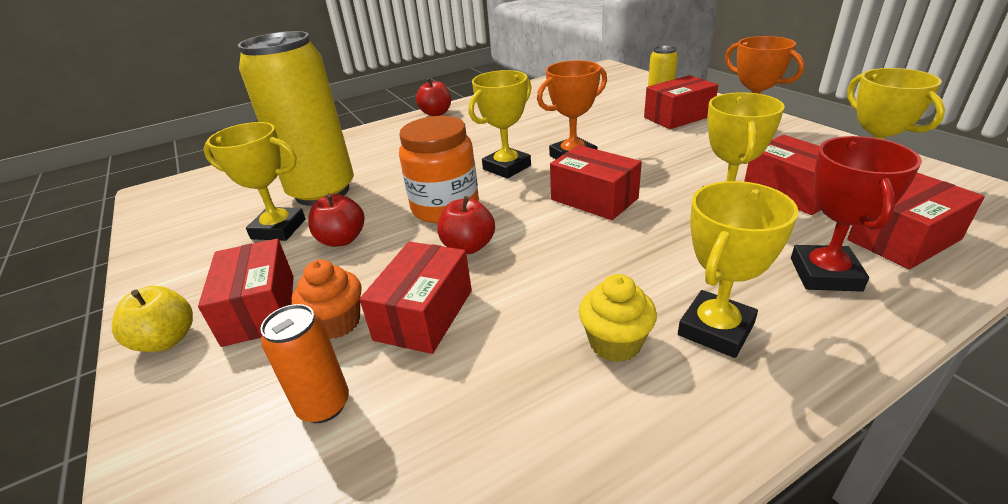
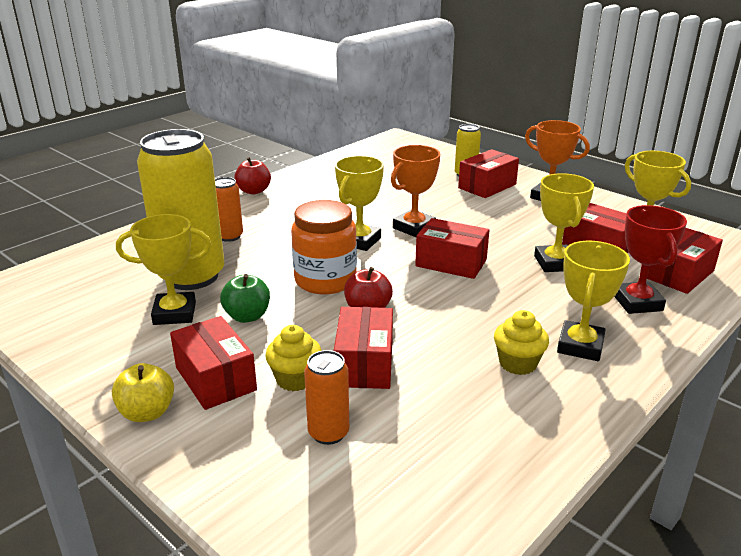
camera: 20 degrees left, 5 degrees down
(337, 323) = (295, 379): orange cupcake -> yellow cupcake
(342, 240) = (247, 316): red apple -> green apple
(384, 155) = (229, 236): none -> orange can

